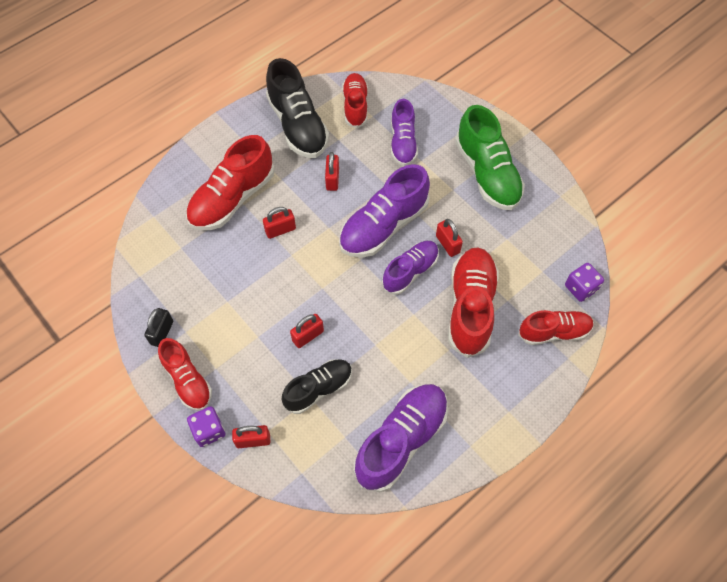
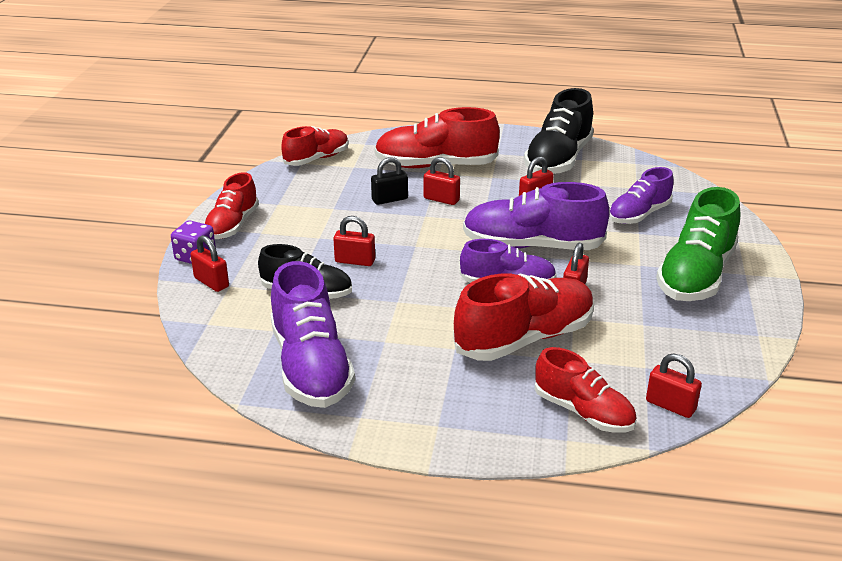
camera: 50 degrees right, 30 degrees down
(162, 332) = (262, 194): black padlock -> black padlock (389, 199)
(355, 106) = (629, 175): red shoe -> red shoe (316, 159)
(401, 440) = (311, 366): purple shoe -> purple shoe turned 75 degrees clockwise
(580, 288) = (670, 406): purple dice -> red padlock

